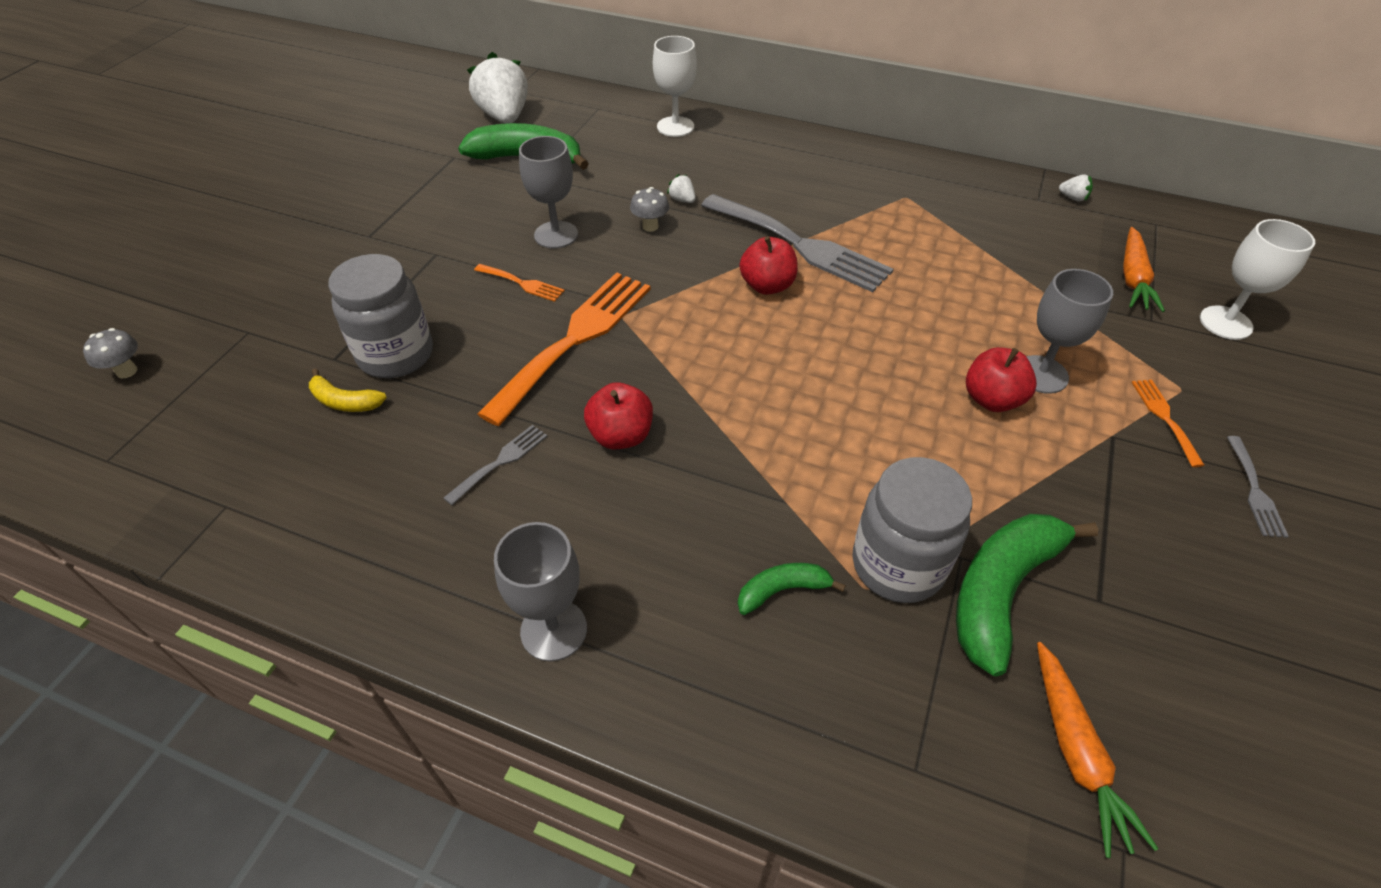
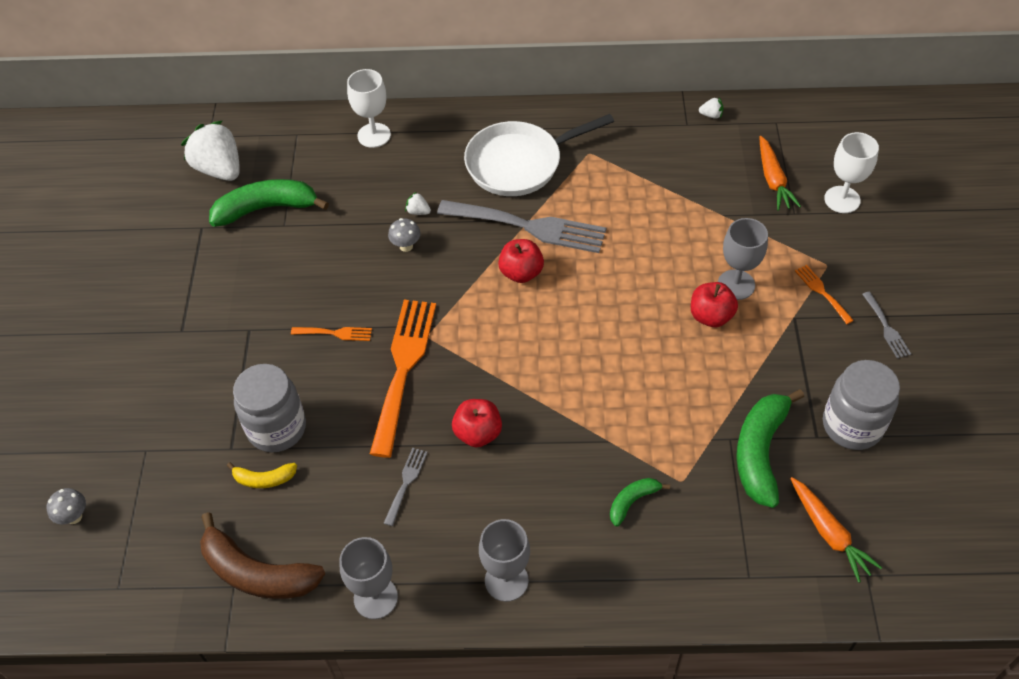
camera: 20 degrees left, 5 degrees up
(262, 501) = (257, 573): none -> brown banana
(556, 235) = (335, 279): grey goblet -> grey goblet (375, 598)
(819, 186) = (519, 163): none -> white pan
(898, 565) = (694, 458): grey jar -> grey jar (852, 425)

